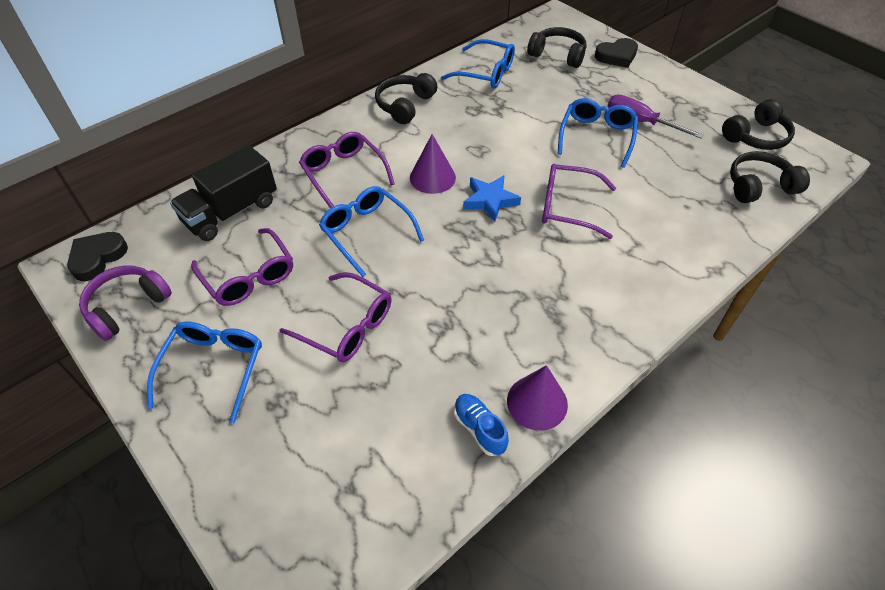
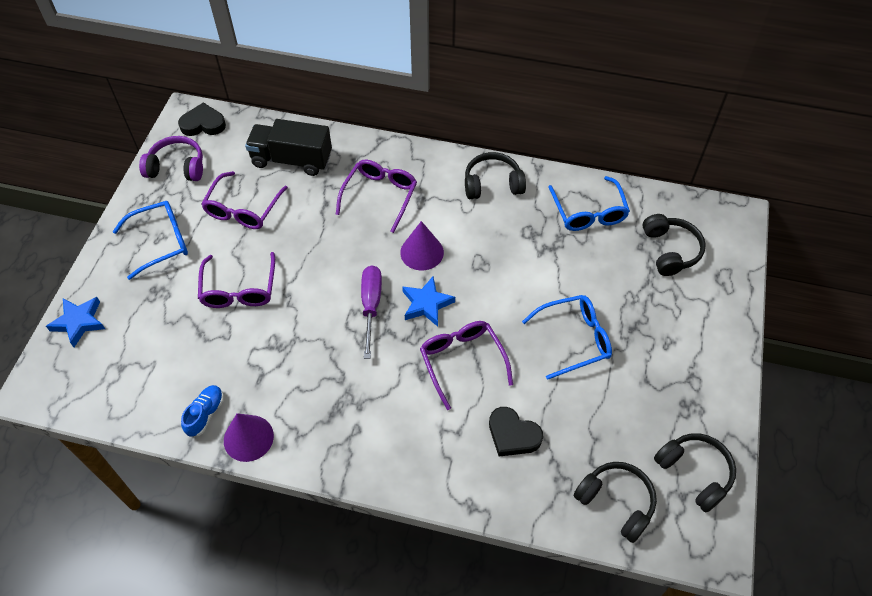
camera: 55 degrees right, 5 degrees up
(243, 508) = (79, 322): none -> blue star
(367, 232) = (331, 247): blue glasses -> none
(616, 56) = (716, 298): black heart -> black heart (513, 435)
(640, 122) = (627, 364): purple screwdriver -> purple screwdriver (371, 306)
(756, 136) = (695, 473): black headphones -> black headphones turned 150 degrees counterclockwise

